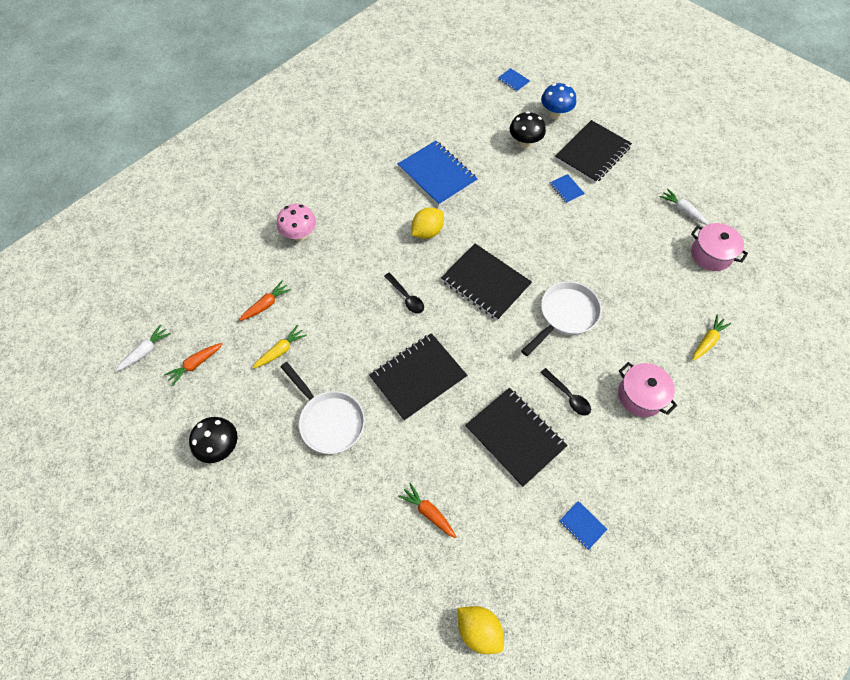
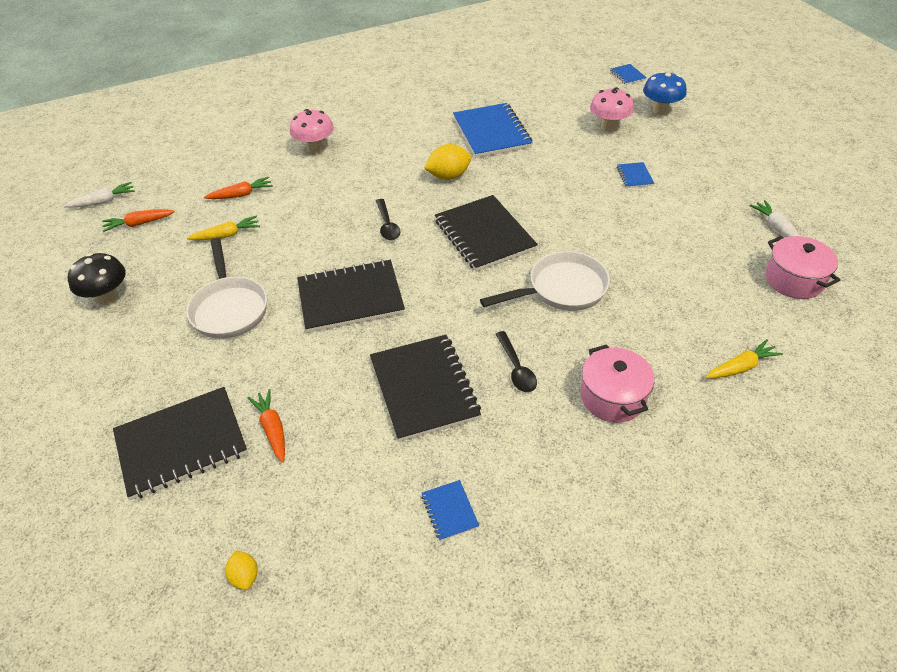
camera: 25 degrees right, 15 degrees down
(479, 630) = (245, 576): yellow lemon -> yellow lemon, size x0.56
(524, 143) = (609, 127): black mushroom -> pink mushroom
(592, 153) = (686, 152): black notebook -> black notebook (181, 444)

